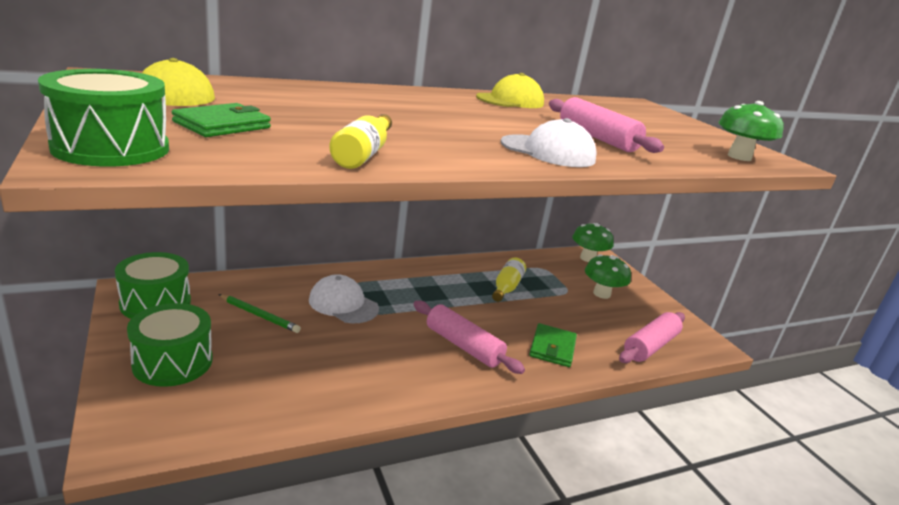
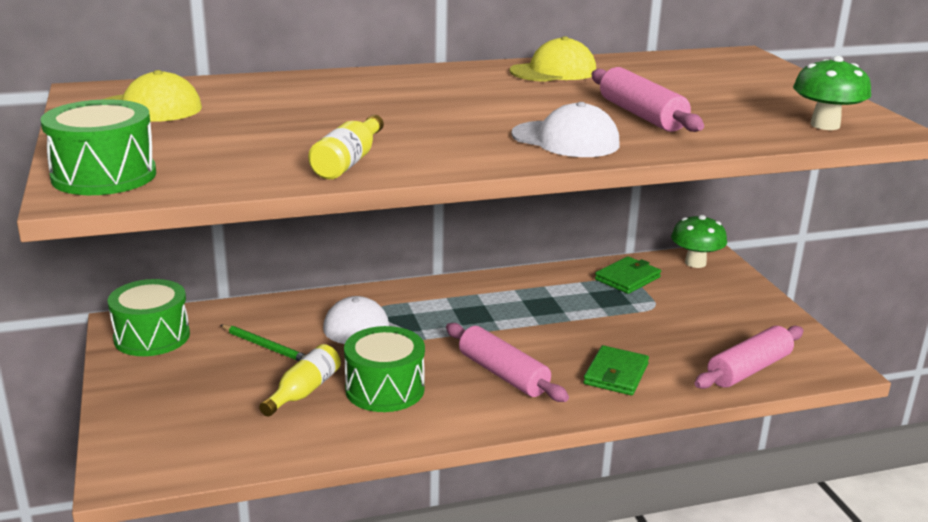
camera: 10 degrees right, 0 degrees up
(173, 362) = (172, 397): green drum -> green drum (385, 389)
(222, 125) = (208, 140): green wallet -> green wallet (627, 278)
(506, 287) = (573, 304): yellow bottle -> yellow bottle (304, 391)
(601, 294) = (701, 308): green mushroom -> none

